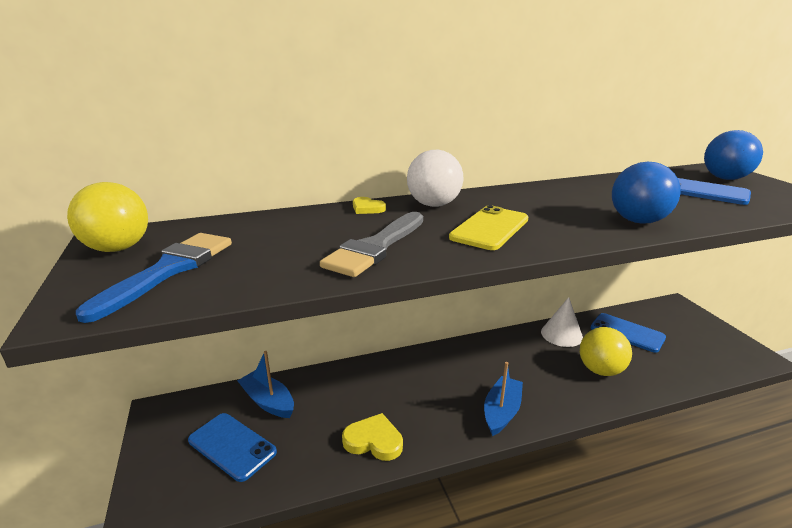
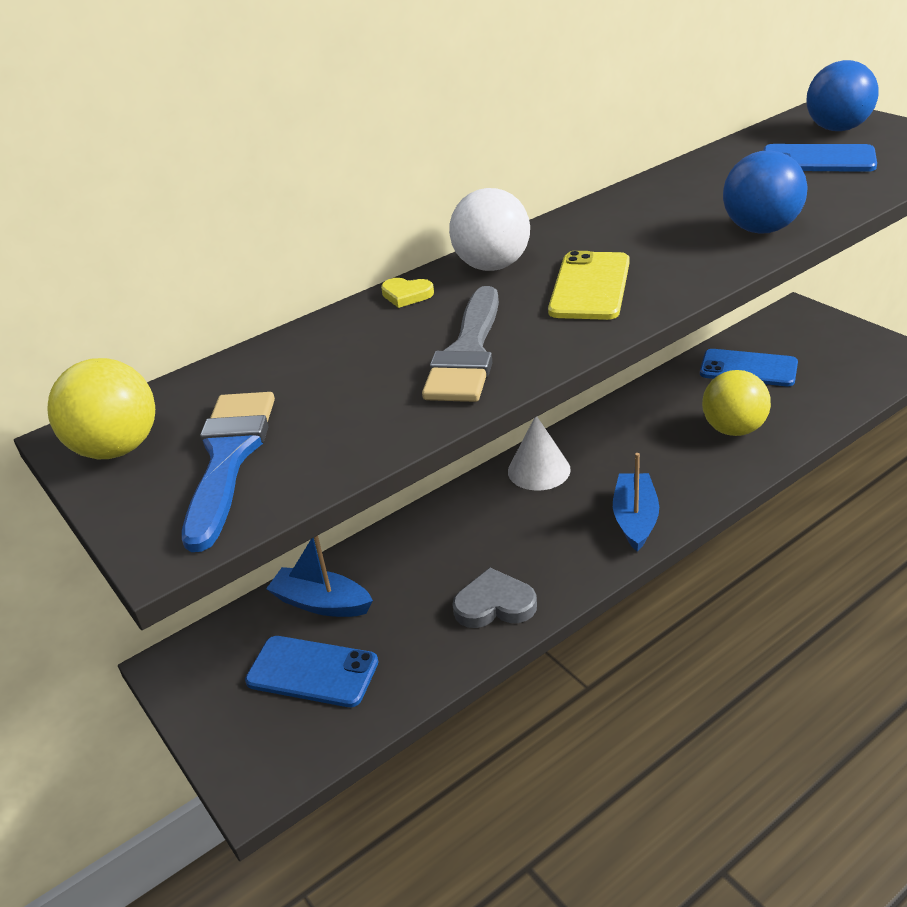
camera: 15 degrees left, 10 degrees up
(374, 441) = (494, 604): yellow heart -> grey heart
(561, 334) = (667, 395): white cone -> white cone (539, 470)

